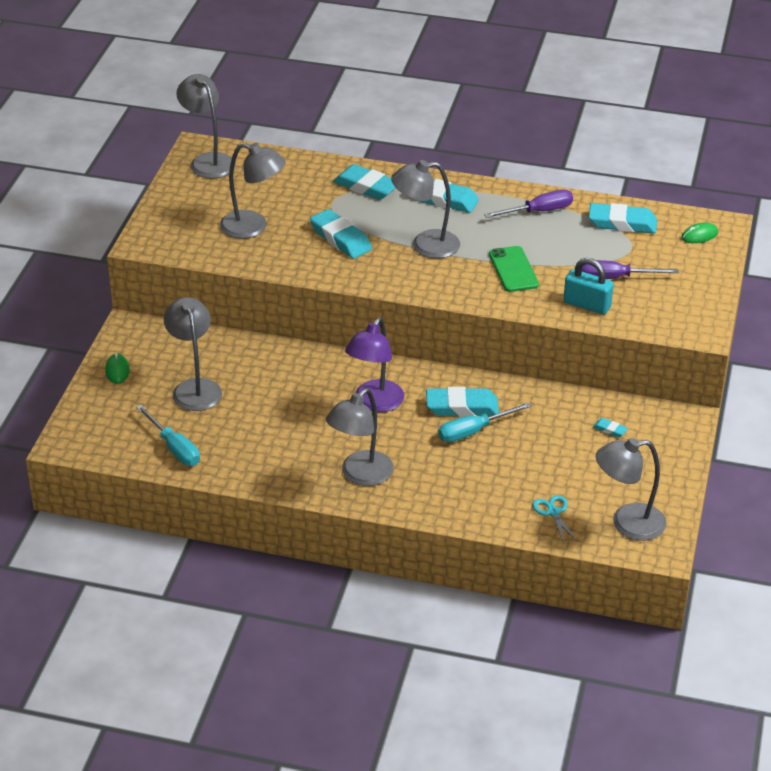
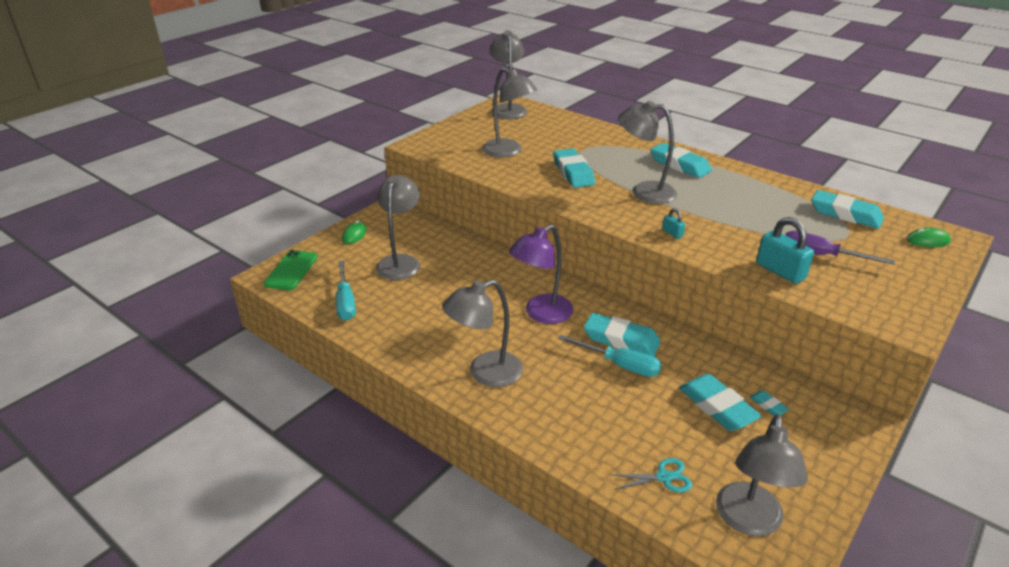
camera: 25 degrees right, 5 degrees down
(366, 187) = (619, 145): turquoise eraser -> turquoise eraser (717, 407)
(473, 431) = (620, 365): turquoise screwdriver -> turquoise screwdriver turned 150 degrees counterclockwise
(476, 289) = (672, 233): none -> turquoise padlock
(513, 269) = (717, 226): green phone -> green phone (291, 270)
(539, 211) = (764, 189): purple screwdriver -> none
(553, 512) = (664, 477): turquoise scissors -> turquoise scissors turned 75 degrees clockwise
(627, 523) = (748, 521): grey lamp -> grey lamp turned 90 degrees counterclockwise

